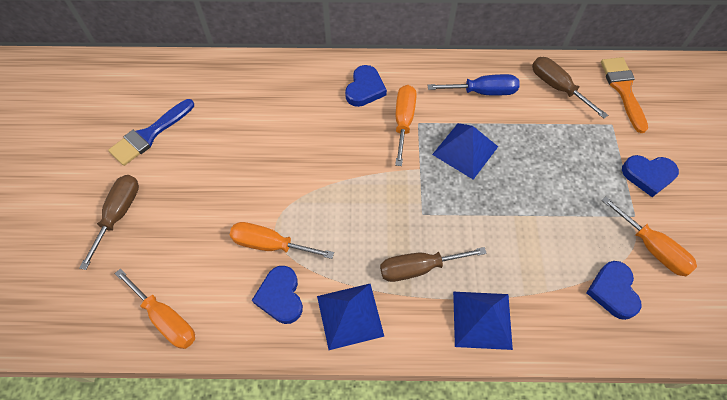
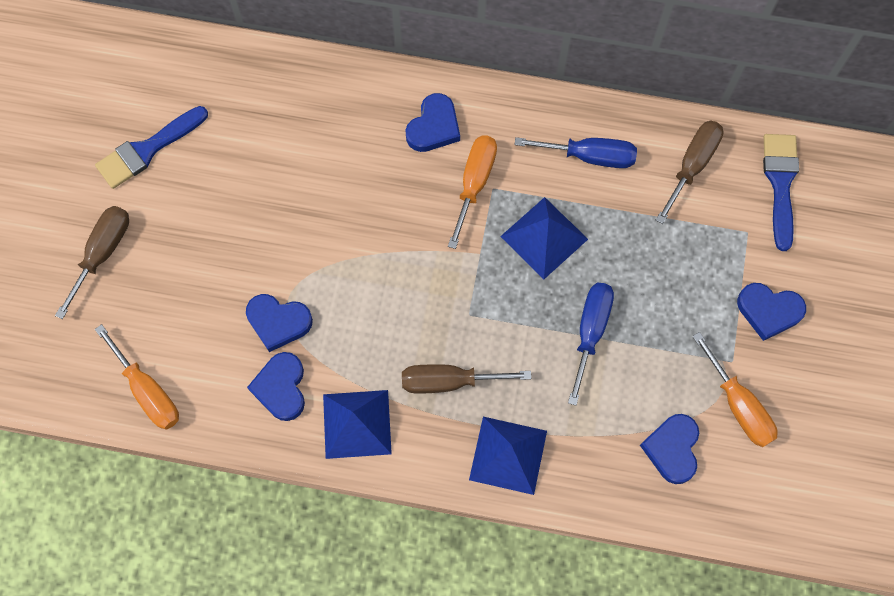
camera: 10 degrees right, 10 degrees up
(270, 244) = (278, 322): orange screwdriver -> blue heart
(520, 212) = (590, 332): none -> blue screwdriver
(557, 87) = (692, 165): brown screwdriver -> brown screwdriver turned 60 degrees clockwise
(623, 89) = (780, 183): orange brush -> blue brush

